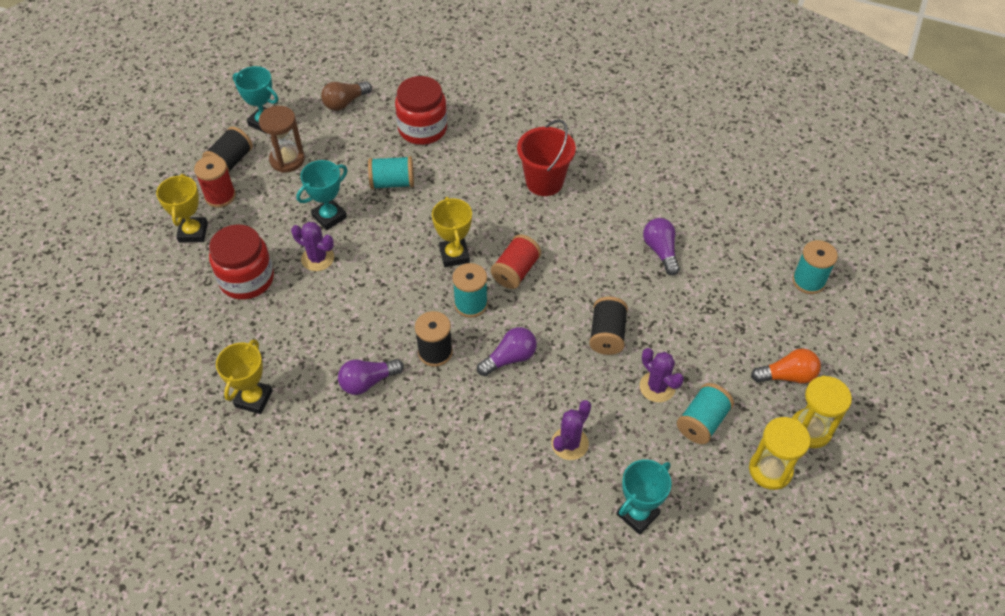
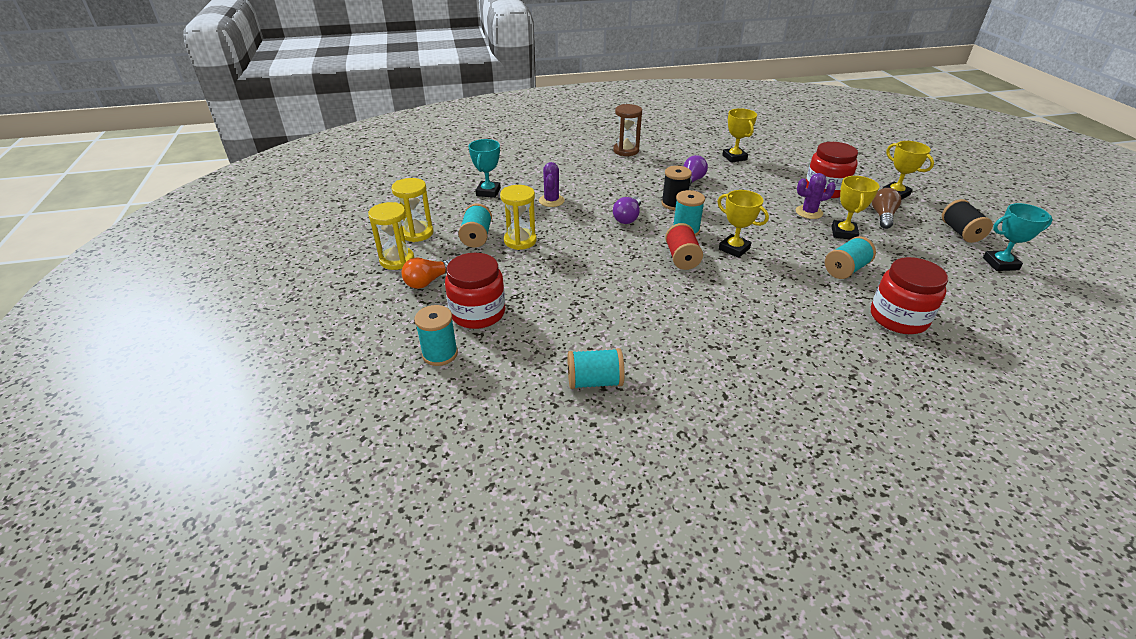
camera: 145 degrees right, 15 degrees down
(220, 196) = (922, 214): red spool -> none
(287, 160) = (934, 249): brown hourglass -> brown hourglass (626, 151)
(329, 217) = (844, 233): turquoise trophy -> yellow trophy
(345, 103) = (988, 307): brown light bulb -> brown light bulb (882, 216)
(544, 182) = (743, 326): red bucket -> none
(607, 335) = (579, 252): black spool -> none
(657, 387) = (520, 241): purple cactus -> yellow hourglass
(660, 251) = (589, 318): purple light bulb -> none
(700, 198) = (594, 381): none -> turquoise spool
(755, 308) = (478, 313): none -> red jar

